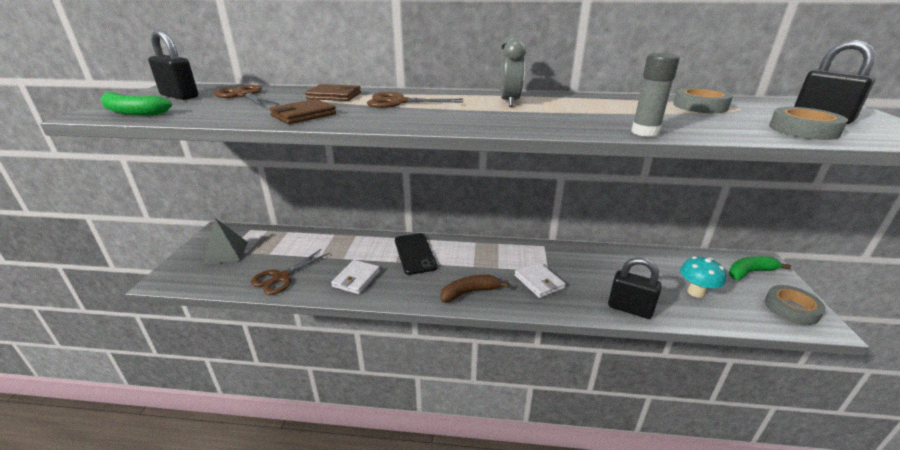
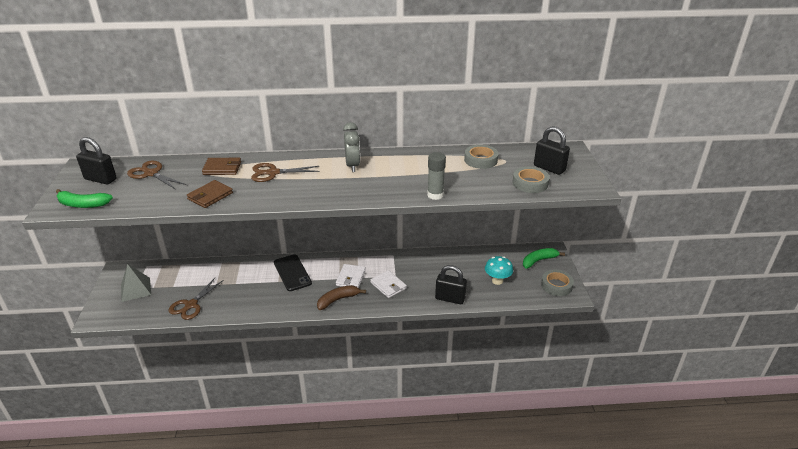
camera: 10 degrees left, 5 degrees up
(356, 279) = (251, 299): white wallet -> white wallet (351, 278)

